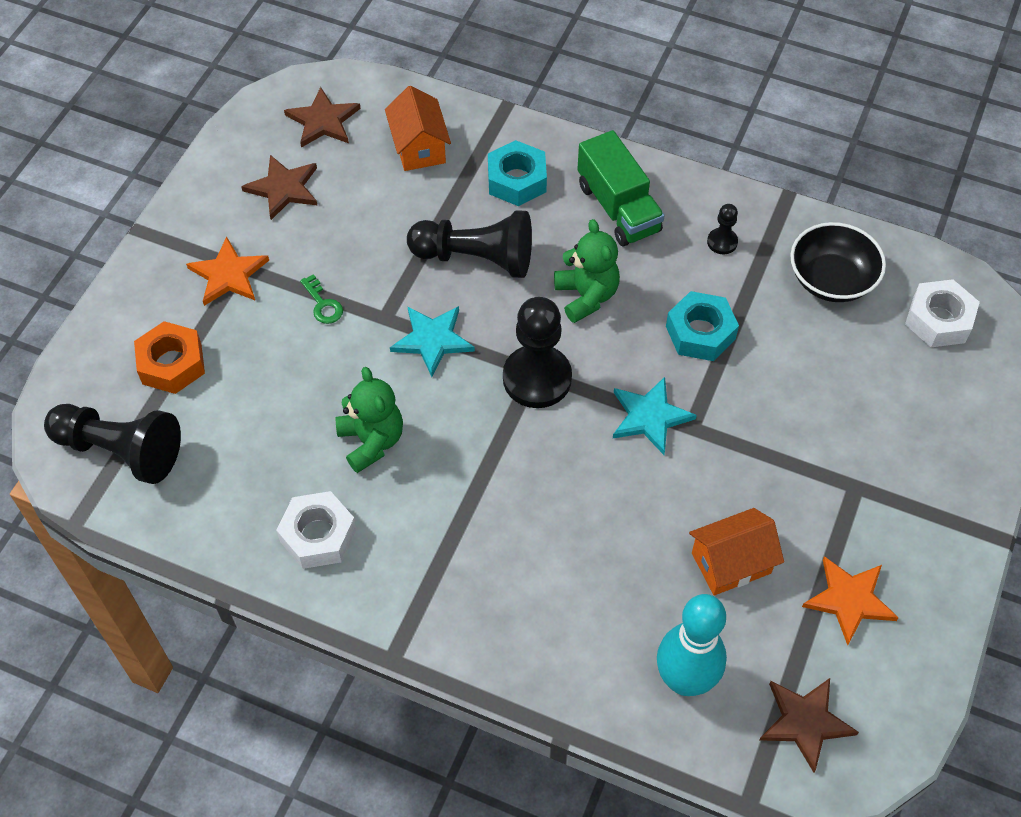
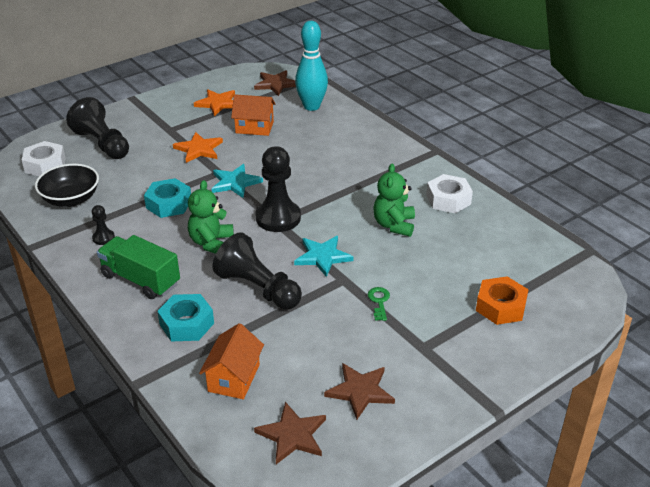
camera: 150 degrees left, 20 degrees down
(120, 450) = (551, 274): black pawn -> black pawn (102, 144)
(229, 275) = (435, 345): orange star -> orange star (199, 149)
(618, 208) = (140, 280): green truck -> green truck turned 60 degrees counterclockwise

